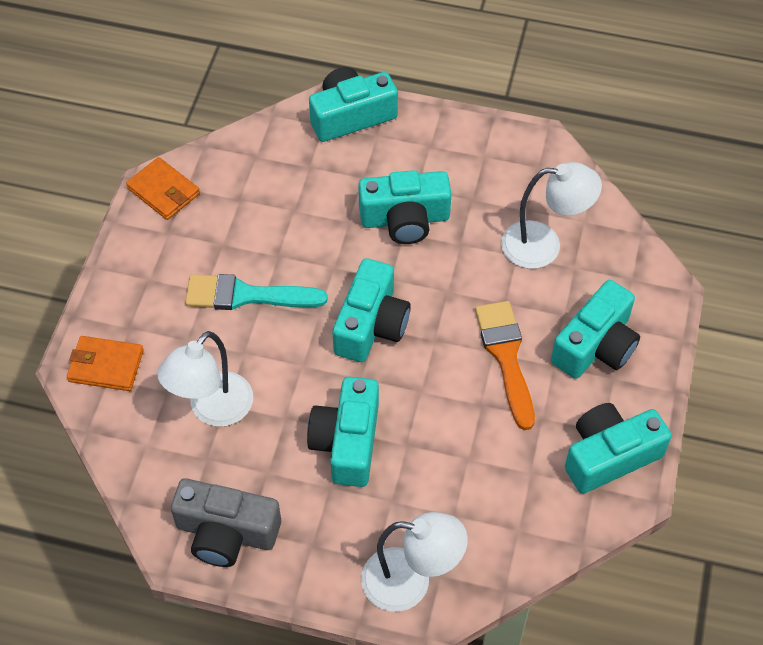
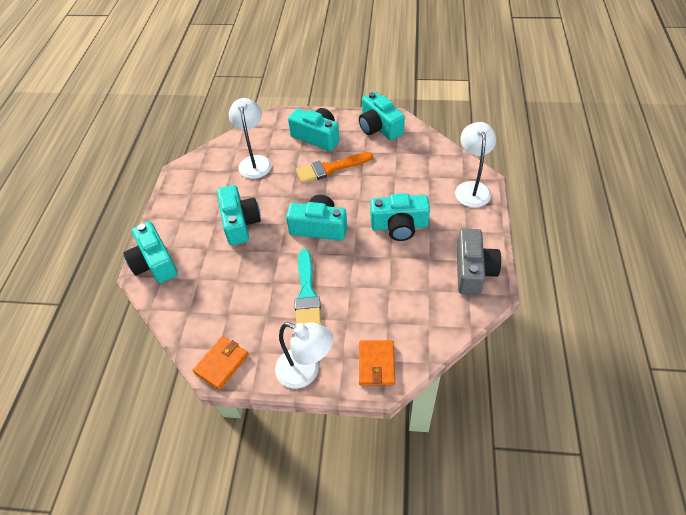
camera: 95 degrees left, 5 degrees down
(213, 410) = (395, 294): white lamp -> white lamp (306, 372)

